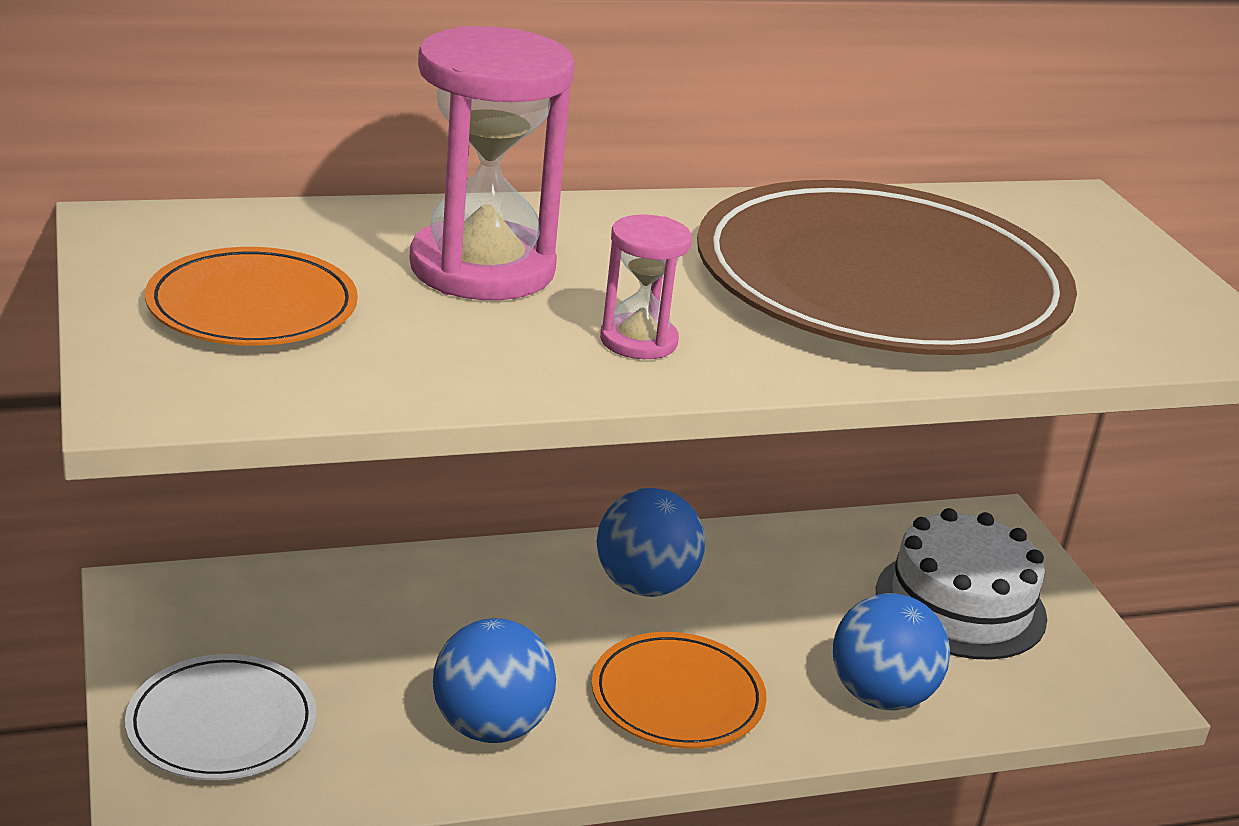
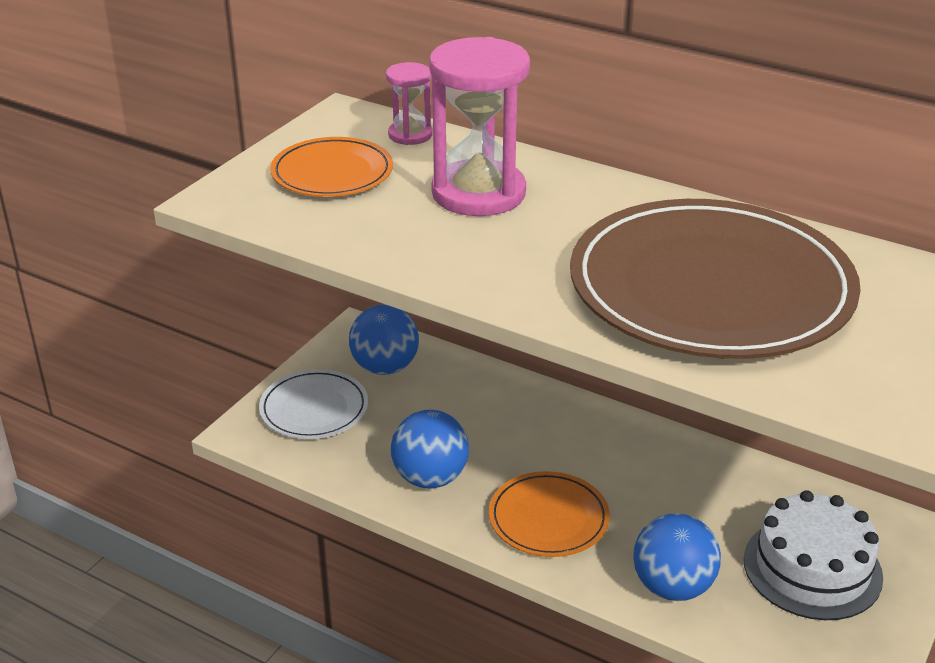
camera: 50 degrees right, 5 degrees up
(638, 341) = (492, 262): pink hourglass -> pink hourglass (410, 135)
(644, 585) = (615, 451): blue ball -> blue ball (385, 367)

